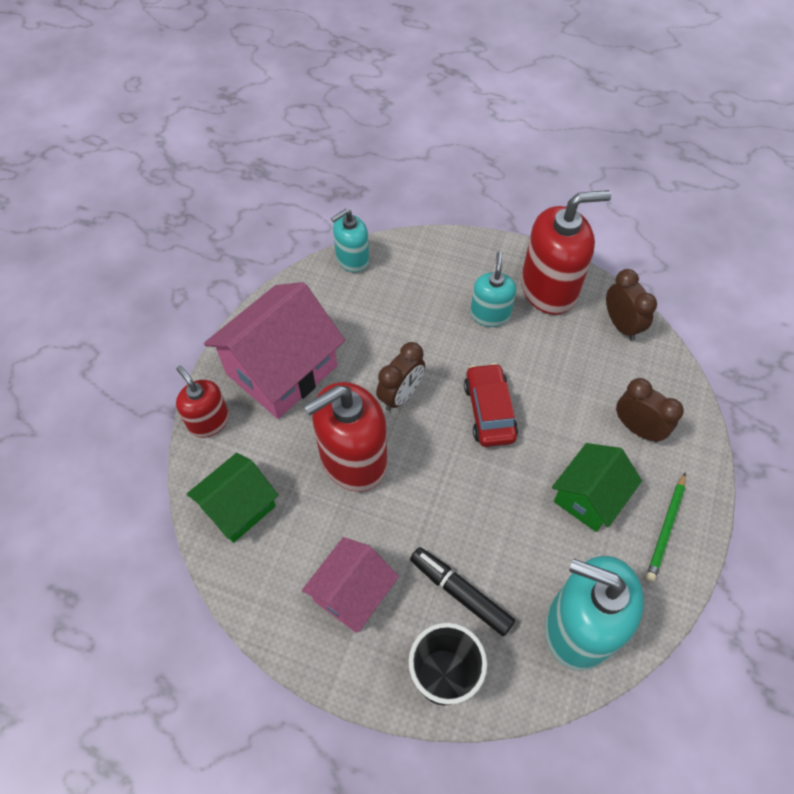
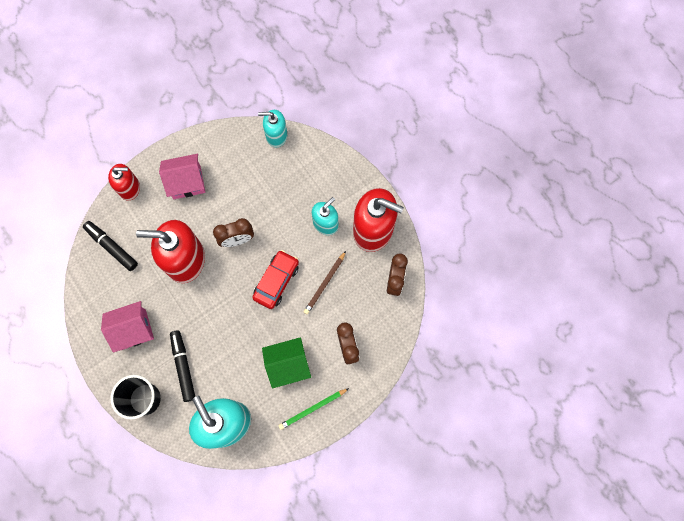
camera: 35 degrees right, 15 degrees up
(208, 421) = (129, 188): red soap dispenser -> red soap dispenser turned 90 degrees clockwise
(239, 507) = (112, 247): green house -> black marker
(281, 370) = (187, 182): pink house -> pink house, size x0.60
(547, 377) = (325, 283): none -> brown pencil

